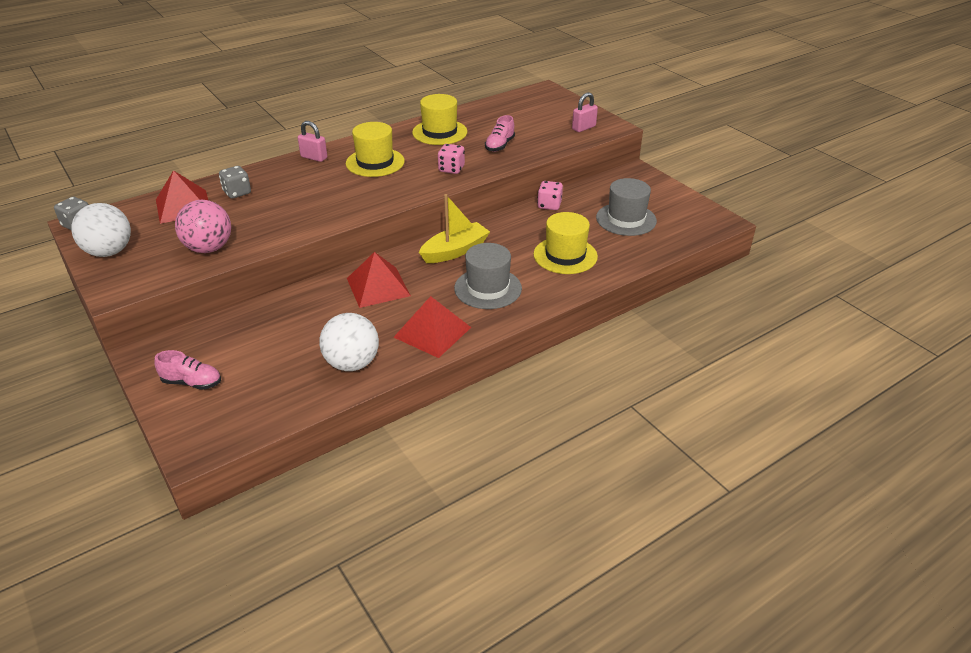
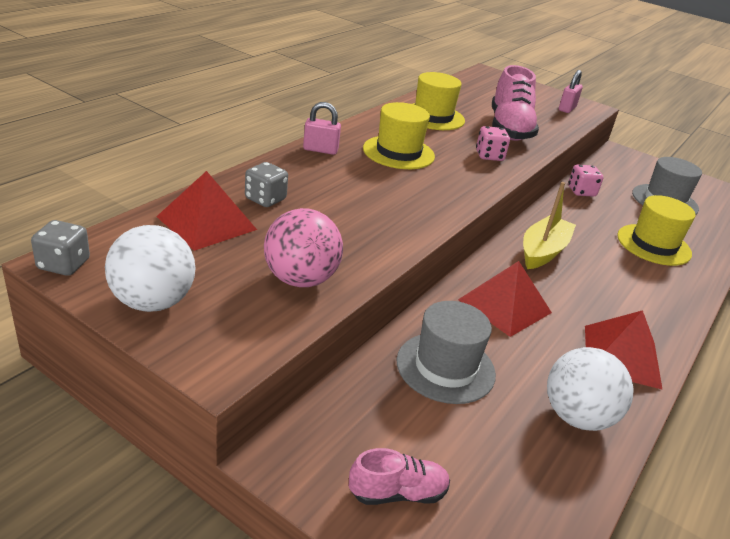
camera: 25 degrees left, 5 degrees down
(488, 288) = (621, 292): grey hat -> grey hat (445, 367)
(499, 145) = (509, 129): pink shoe -> pink shoe, size x1.88

